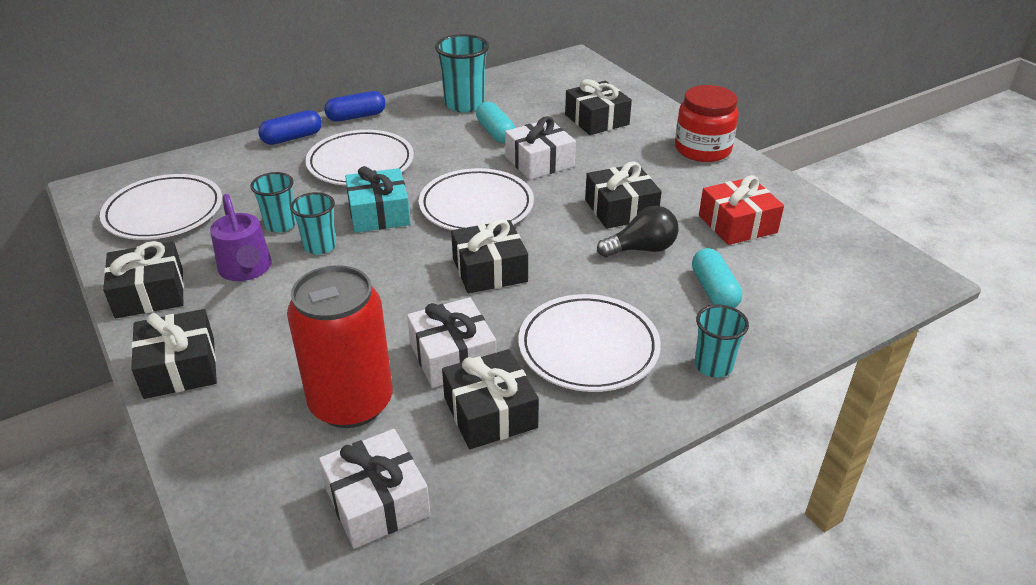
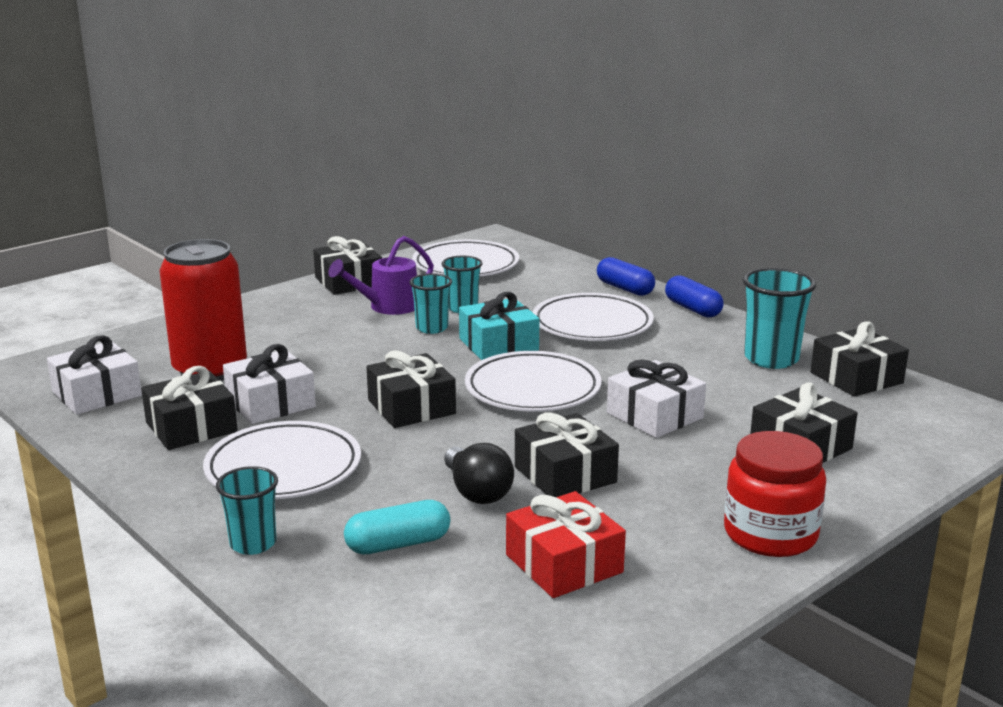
camera: 80 degrees right, 15 degrees down
(180, 367) = (257, 307): black gift -> black gift (856, 378)
(495, 133) = (710, 383): turquoise capsule -> none

